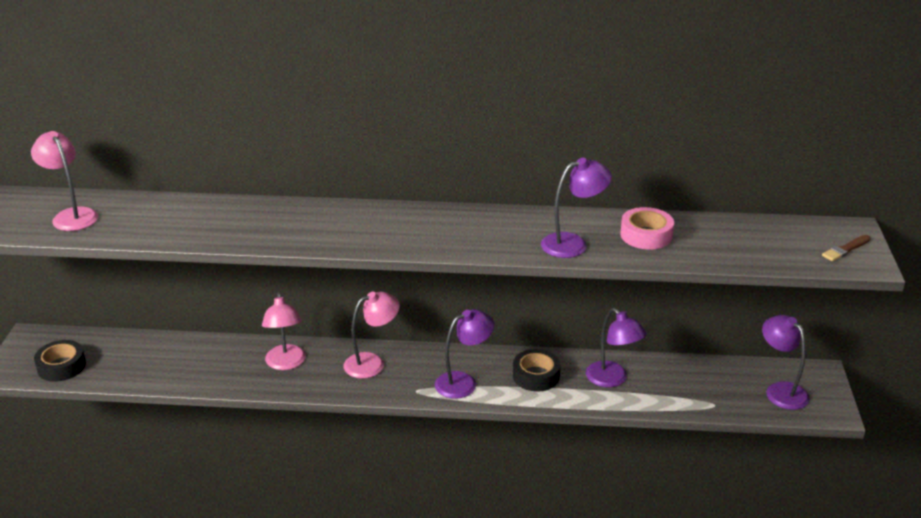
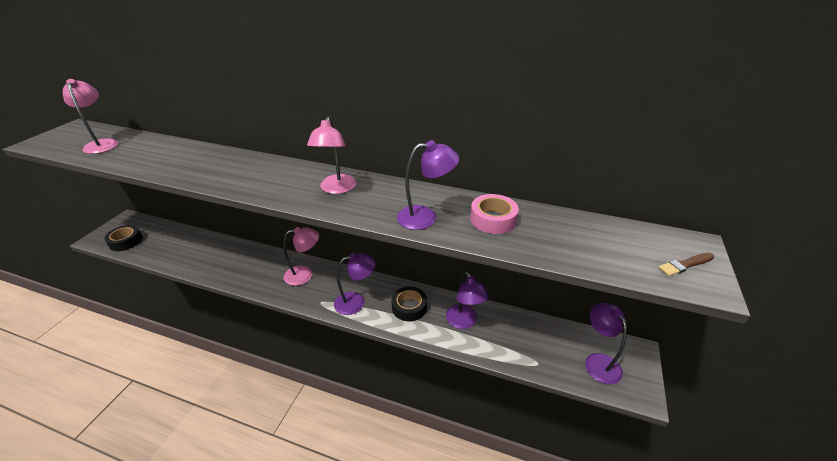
camera: 15 degrees right, 5 degrees up
(286, 363) = (251, 264): pink lamp -> pink lamp (336, 189)

